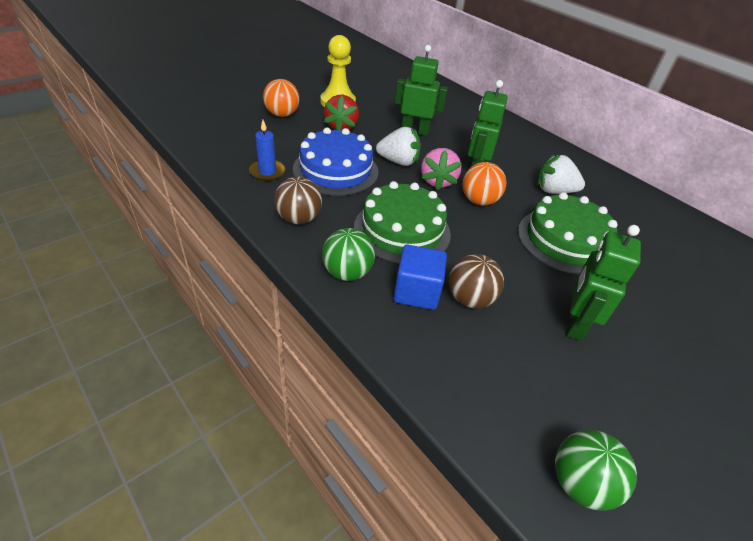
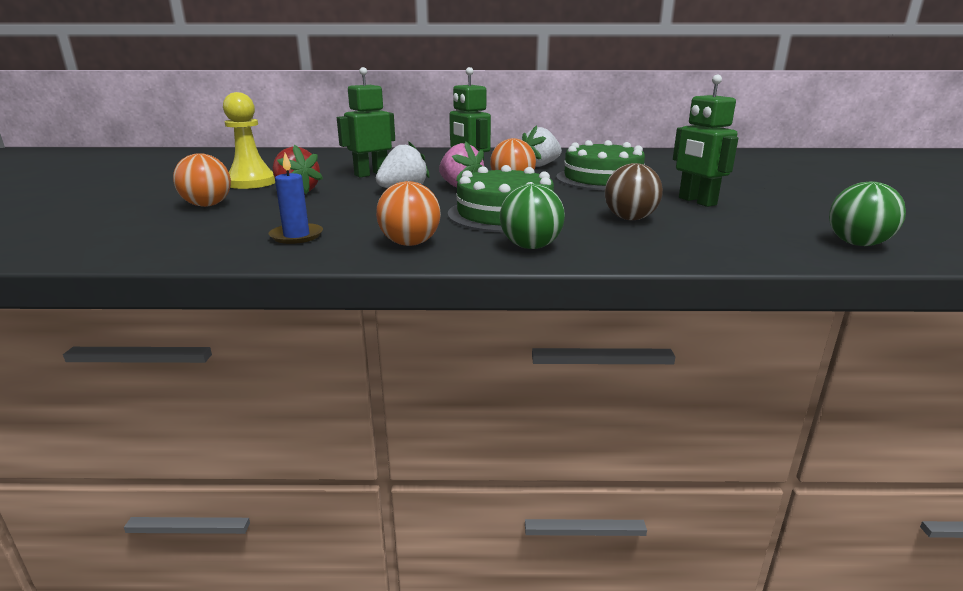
camera: 45 degrees left, 20 degrees down
(299, 219) = (410, 243): brown ball -> orange ball
(335, 170) = (363, 211): blue cake -> none
(416, 292) = (596, 231): blue cube -> none

